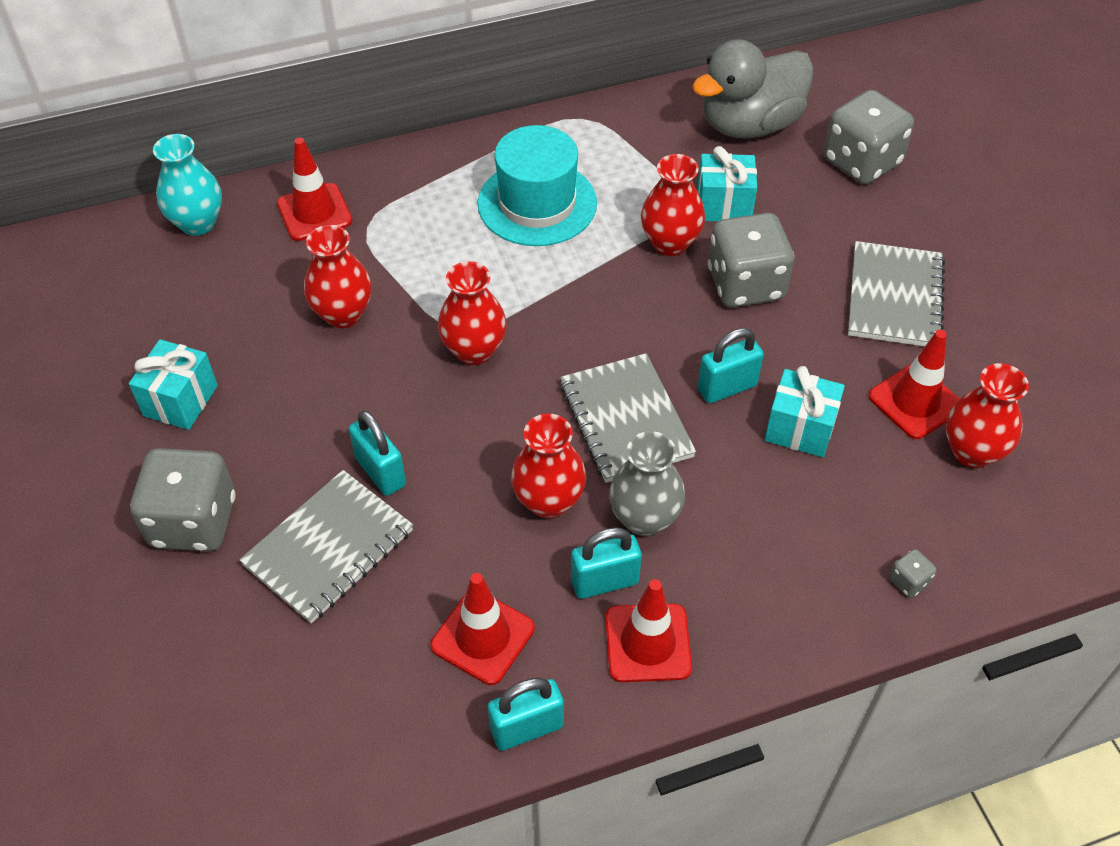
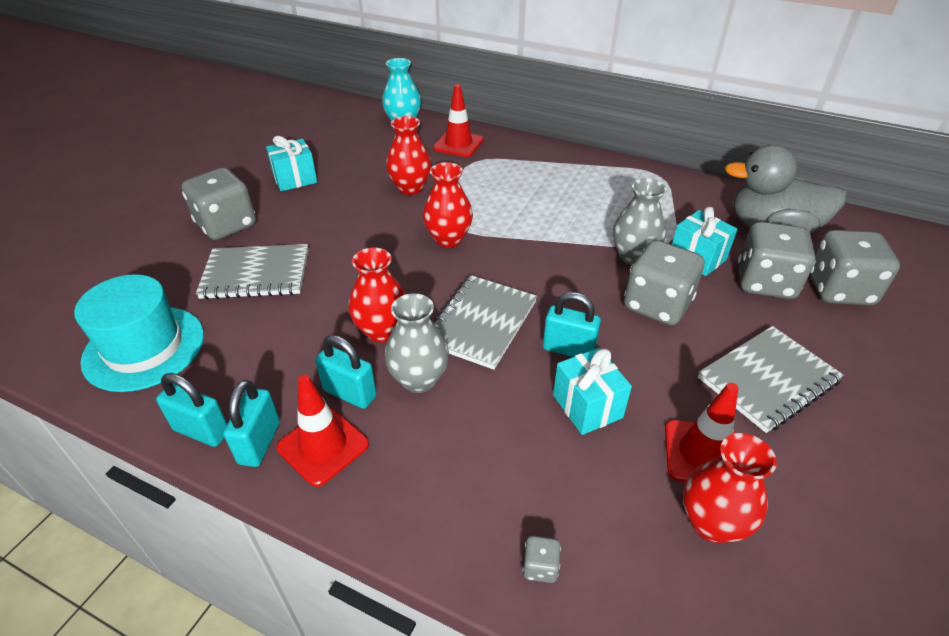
camera: 45 degrees right, 10 degrees down
(380, 472) = (326, 260): turquoise padlock -> turquoise padlock (259, 443)
(483, 637) = (253, 368): red traffic cone -> none
(537, 203) = (577, 197): turquoise hat -> turquoise hat (144, 348)
(670, 243) = (633, 256): red vase -> grey vase
(802, 195) = (765, 283): none -> grey dice

